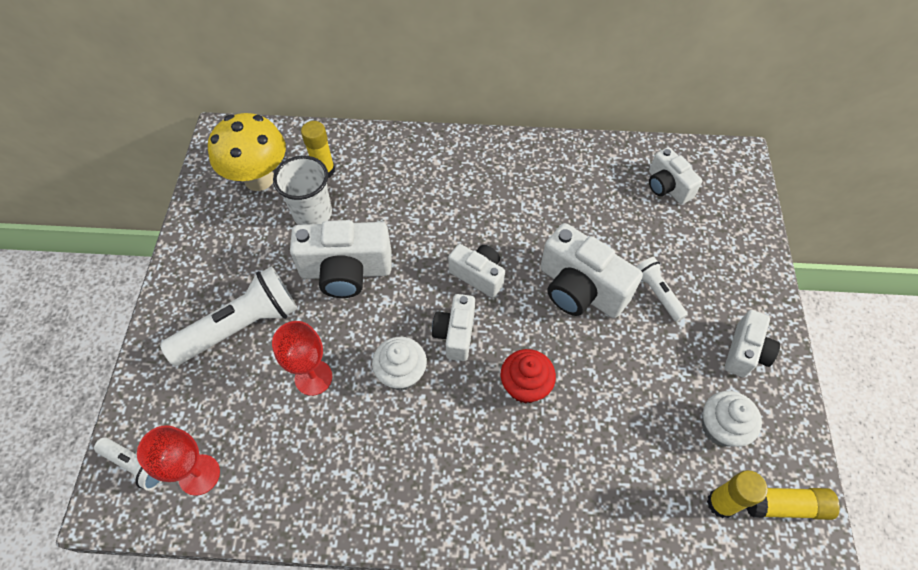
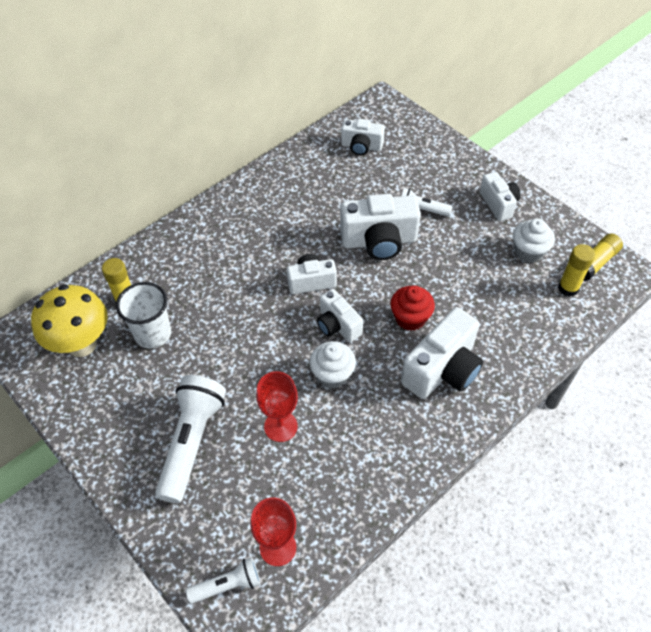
camera: 45 degrees left, 5 degrees down
(346, 271) = (223, 349): white camera -> white camera (442, 369)

